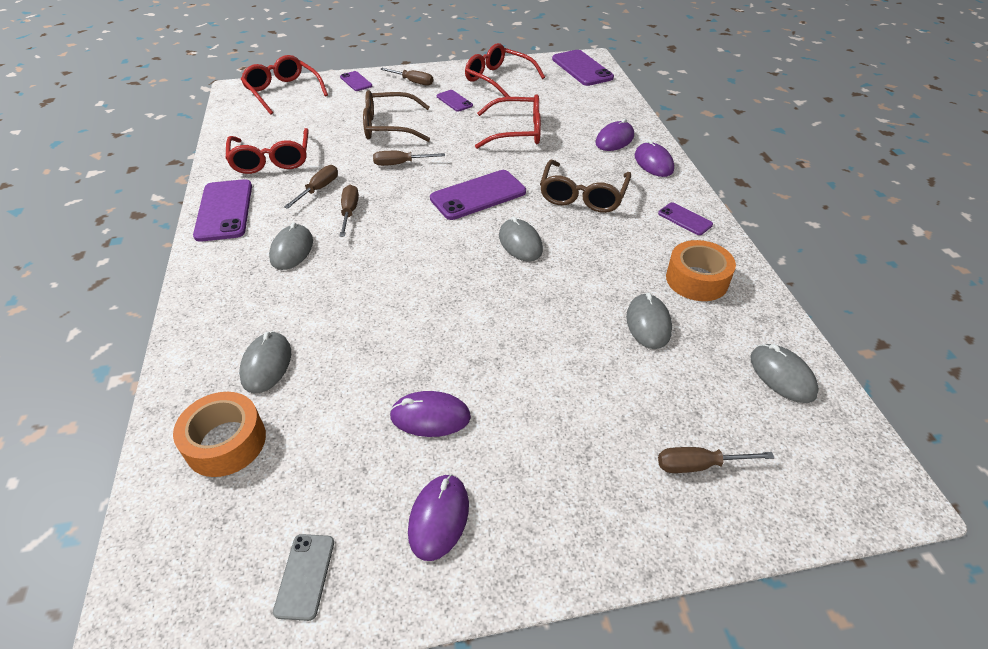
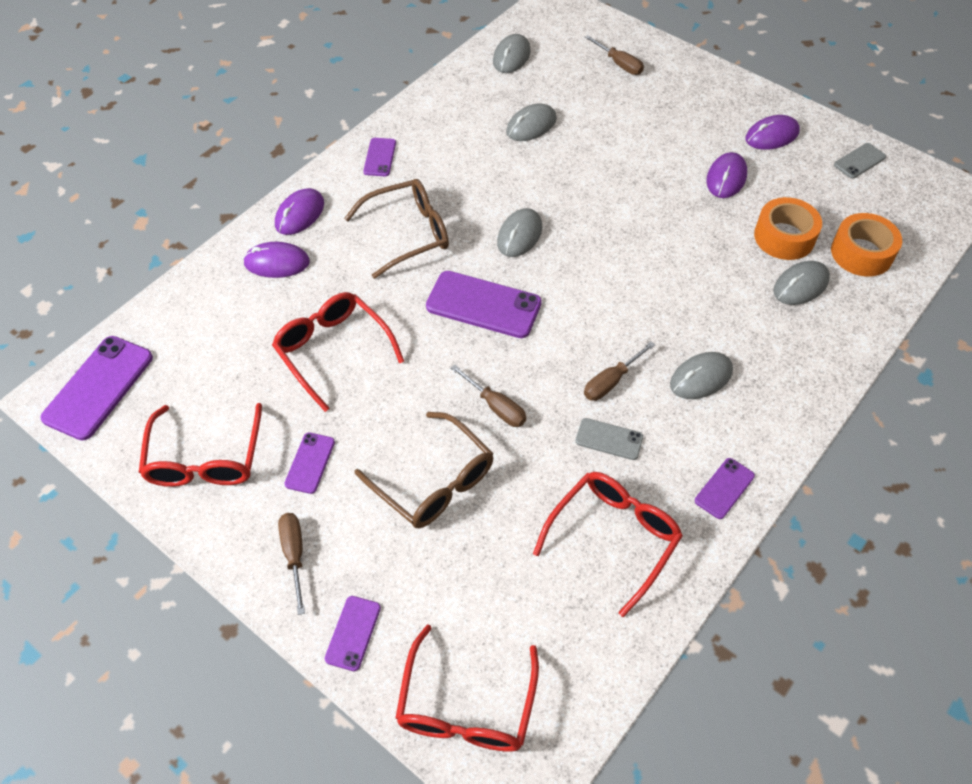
camera: 130 degrees left, 10 degrees up
(224, 210) = (724, 488): purple phone -> purple phone, size x0.54
(319, 189) = (609, 439): brown screwdriver -> grey phone
(430, 417) = (726, 178): purple mouse -> purple mouse turned 60 degrees clockwise
(697, 279) = (456, 122): orange tape -> orange tape (784, 237)

